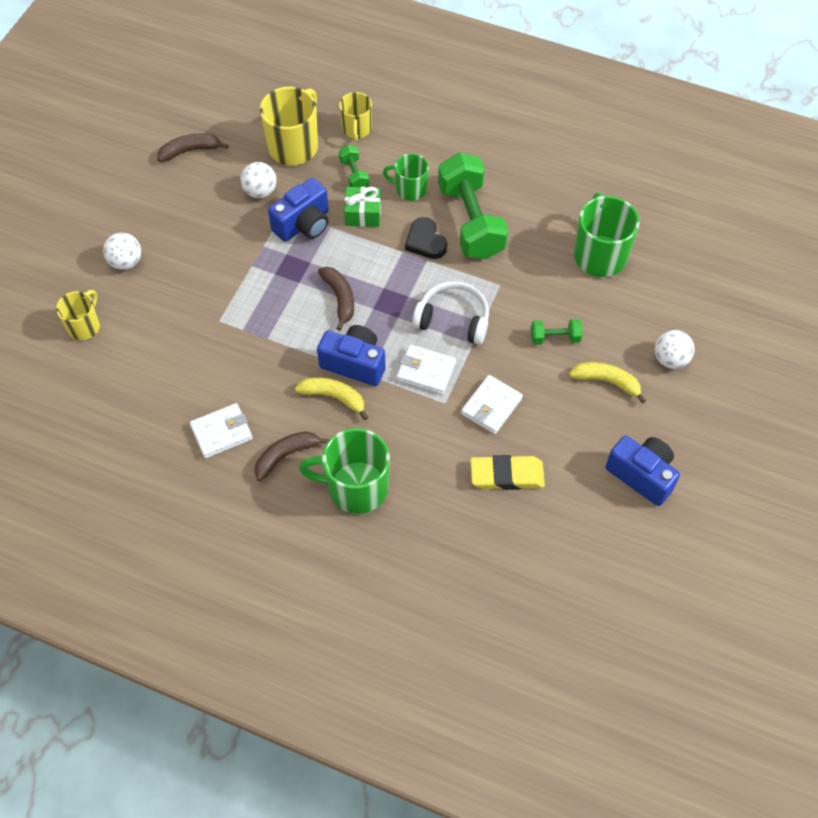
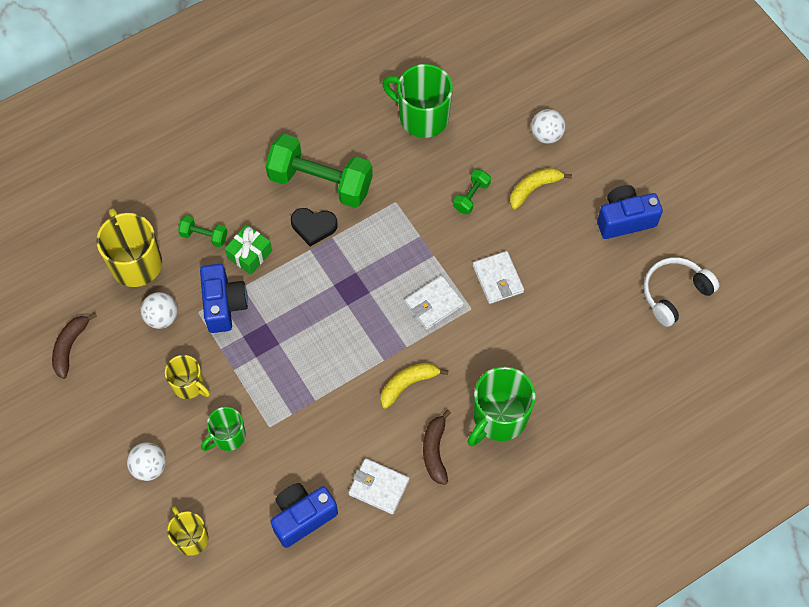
camera: 55 degrees left, 5 degrees up
(221, 432) = (379, 487): white wallet -> white wallet turned 75 degrees counterclockwise
(340, 298) = (319, 323): brown banana -> none
(354, 363) = (388, 350): blue camera -> blue camera (302, 517)
(356, 129) = (158, 204): yellow mug -> yellow mug (189, 385)
(410, 189) = (253, 205): green mug -> green mug (228, 436)
(453, 319) = (402, 254): white headphones -> white headphones (674, 293)
(507, 475) = (562, 307): yellow eraser -> none

